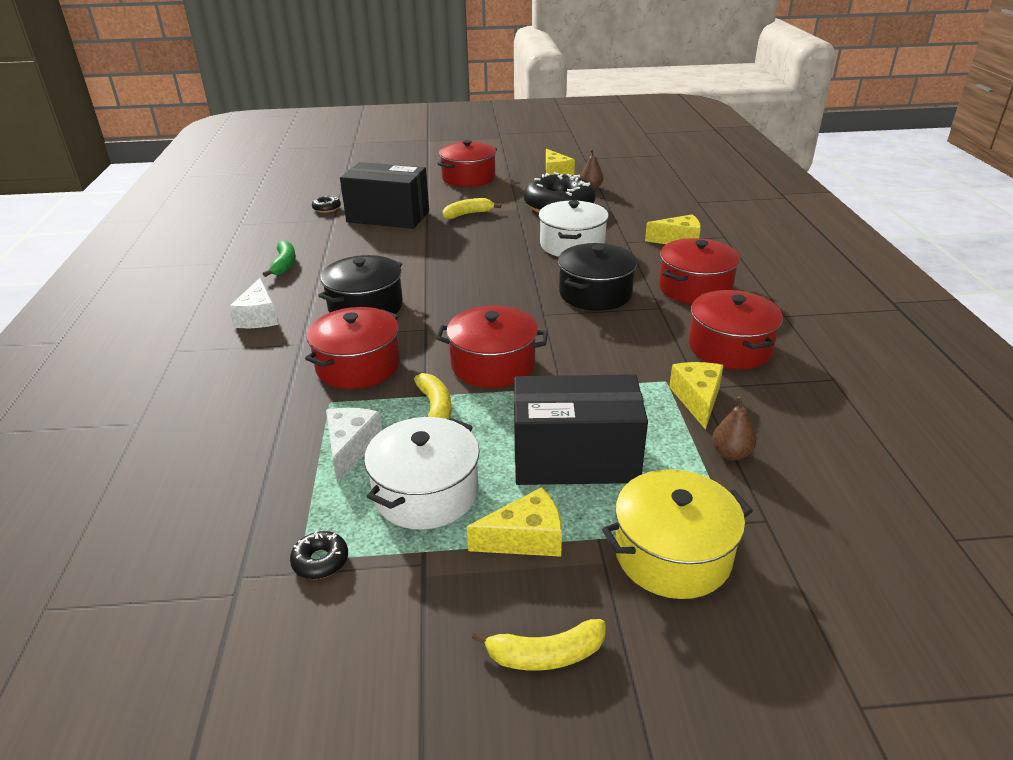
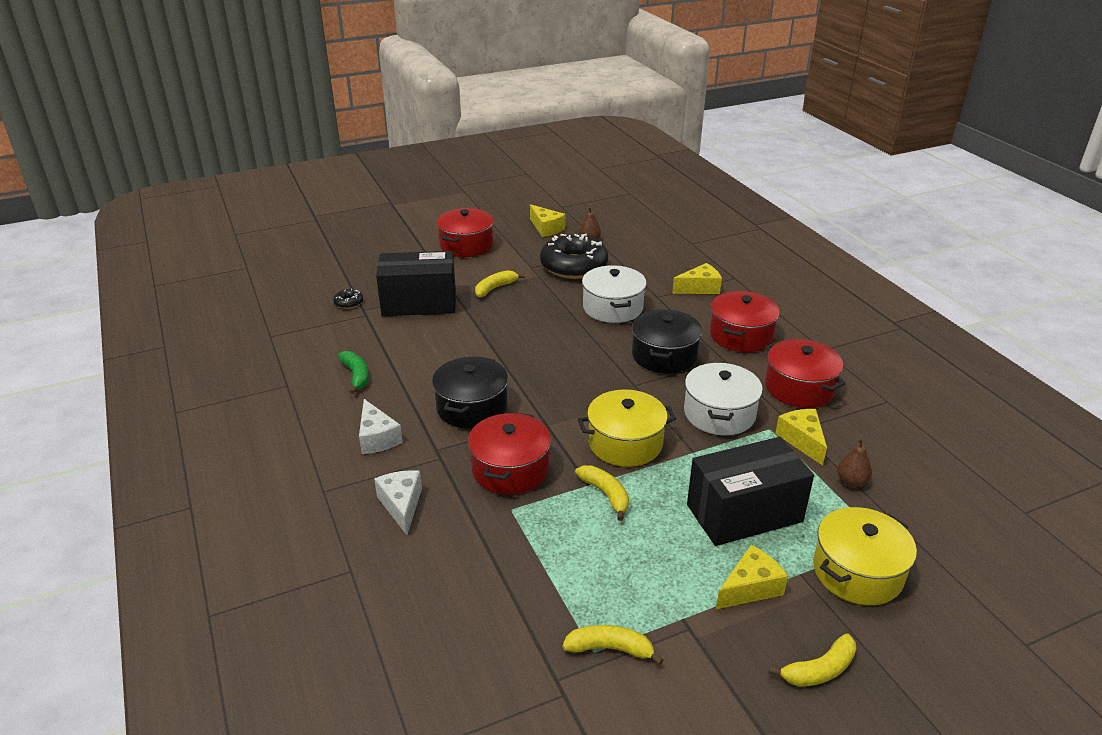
camera: 20 degrees left, 0 degrees up
(320, 561) = (610, 648): black donut -> yellow banana
(351, 448) = (562, 547): white cheese -> white cheese (401, 505)
(426, 492) = (651, 570): white pot -> white pot (719, 414)
(493, 365) = (625, 443): red pot -> yellow pot

